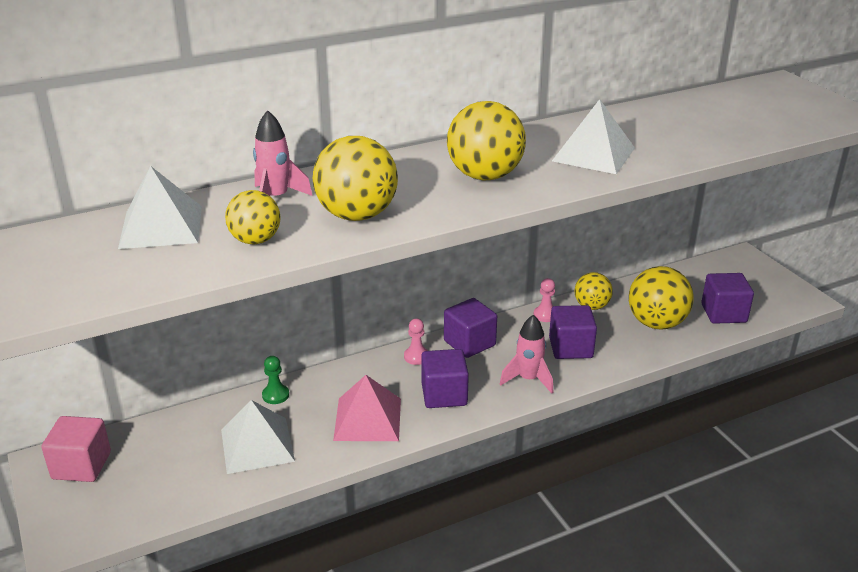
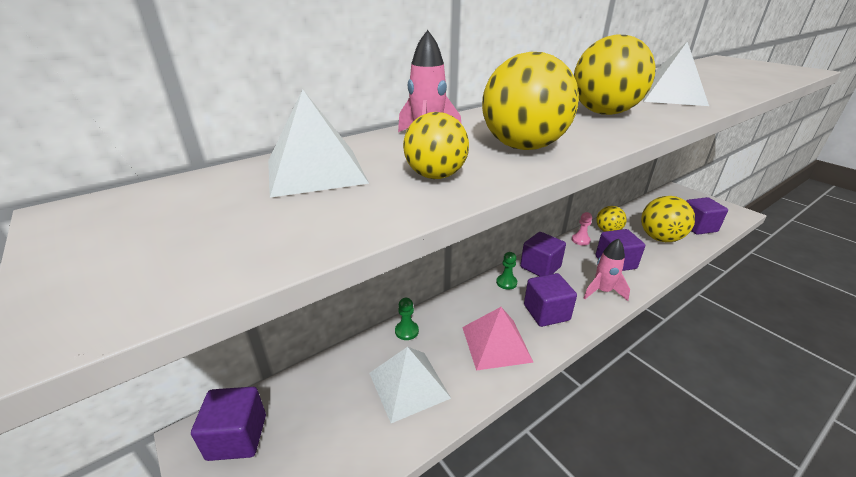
camera: 10 degrees left, 0 degrees up
(81, 465) = (237, 437): pink cube -> purple cube
(416, 357) = (506, 282): pink pawn -> green pawn

